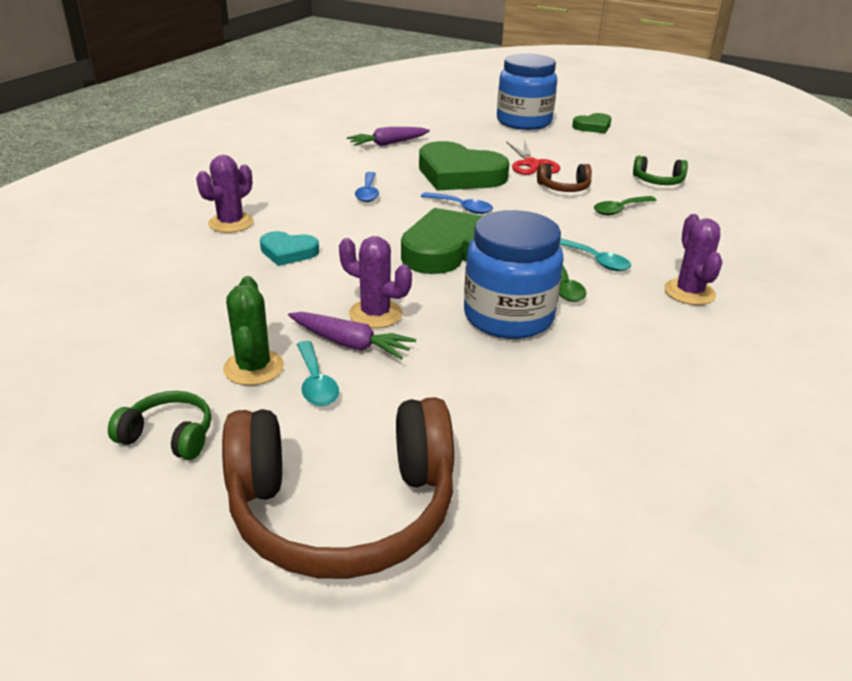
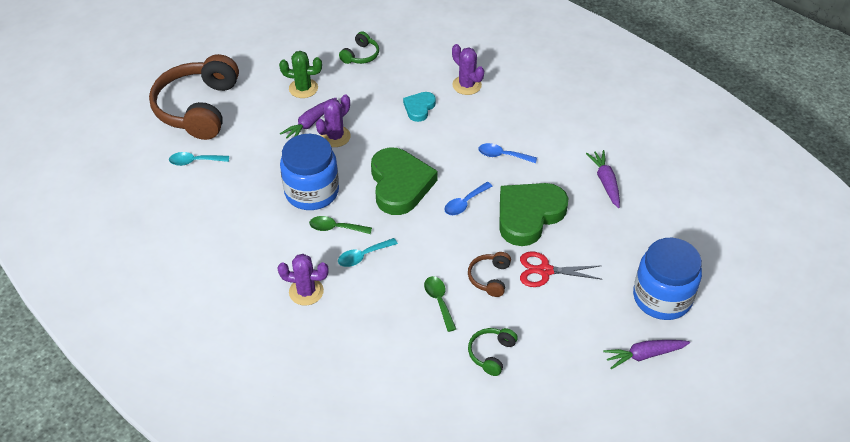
camera: 105 degrees right, 15 degrees up
(169, 436) = (265, 62): green headphones -> green headphones (360, 55)
(316, 383) = (282, 108): turquoise spoon -> turquoise spoon (195, 161)
(593, 127) = (644, 355): green heart -> purple carrot

